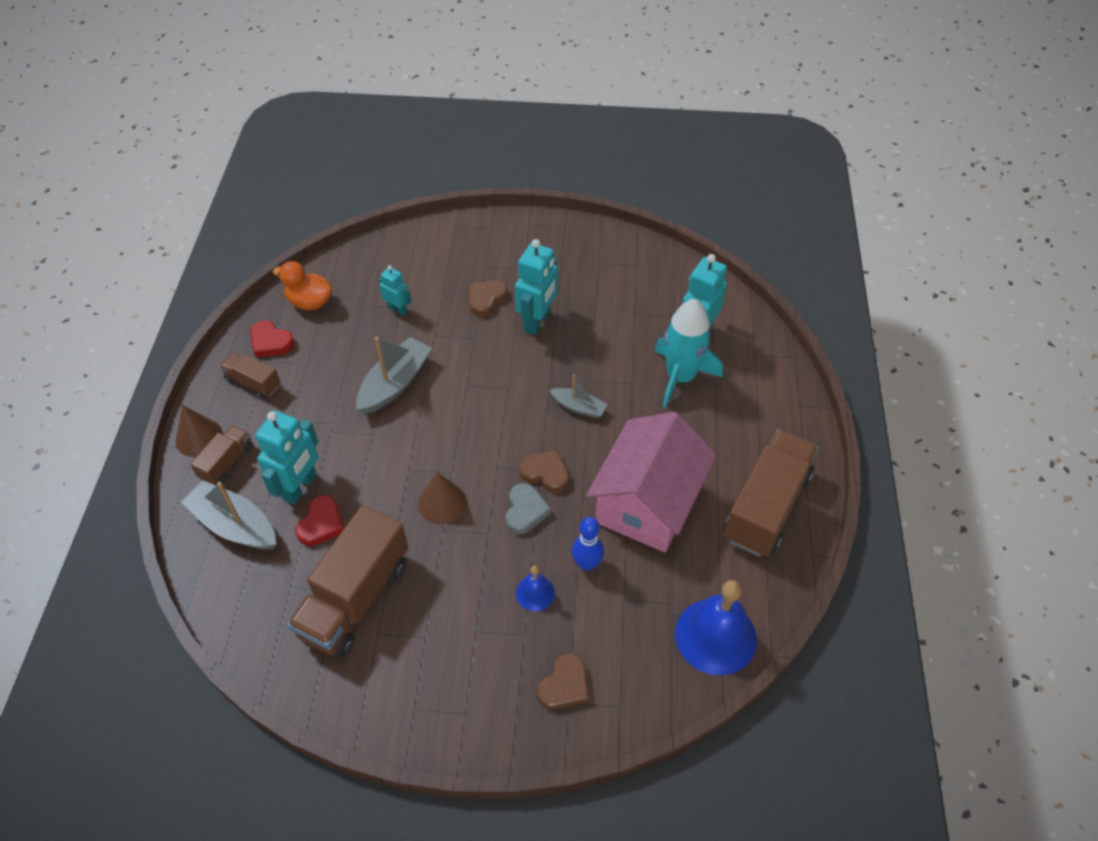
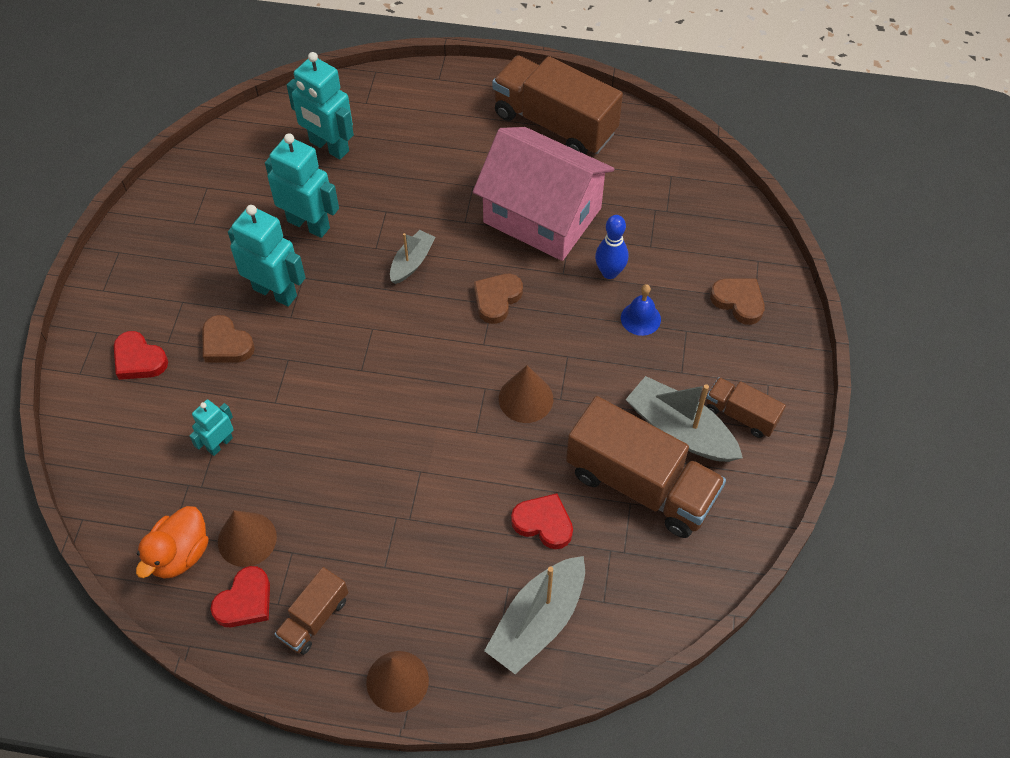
camera: 85 degrees left, 5 degrees up
(227, 462) = (442, 640): brown truck -> brown truck (741, 415)
(300, 487) = (489, 549): turquoise robot -> turquoise robot (308, 224)
(319, 336) = (247, 539): none -> brown cone
(395, 384) = (346, 447): grey boat -> grey boat (680, 430)
(469, 254) = (139, 359): none -> red heart
(525, 511) = (543, 321): grey heart -> none
(680, 377) = (385, 168): turquoise rocket -> none
(715, 636) = (689, 182): blue bell -> none

